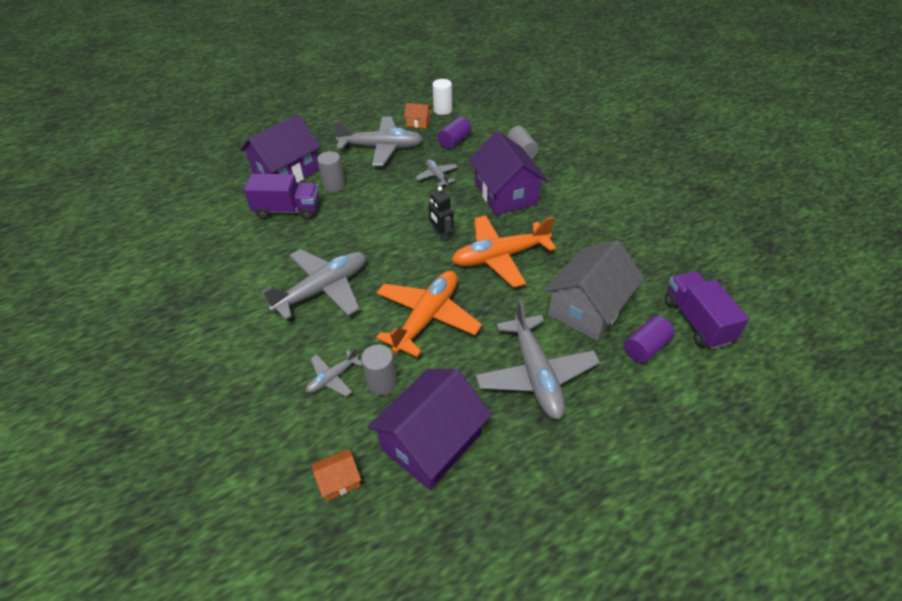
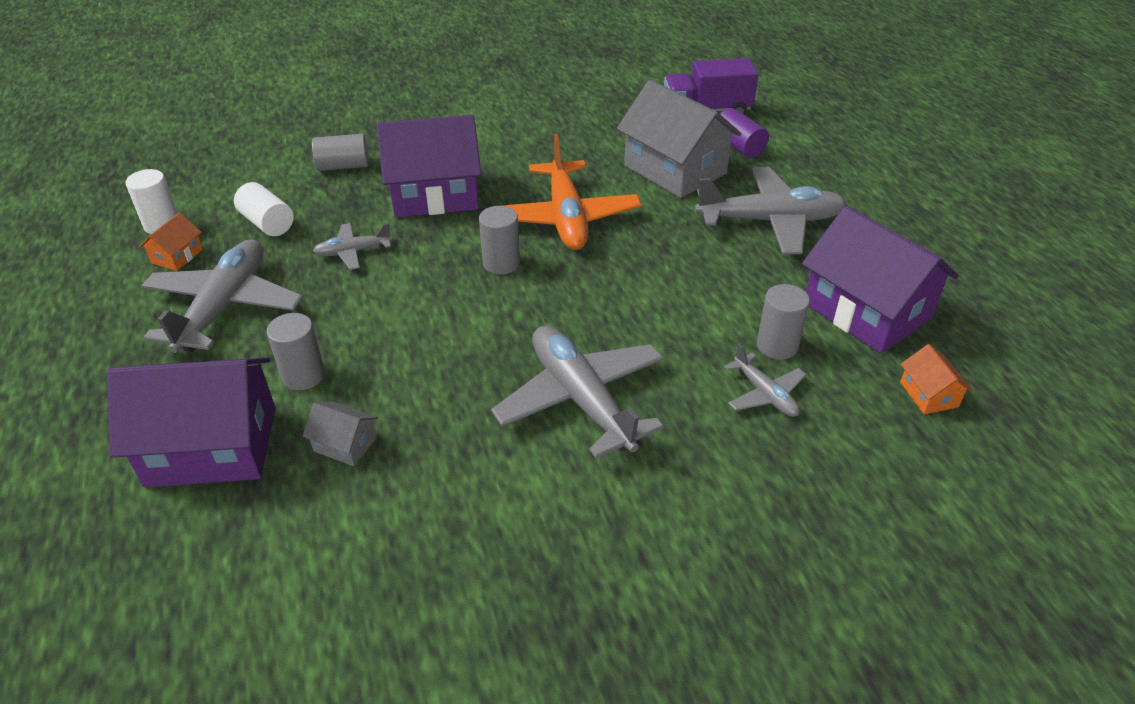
camera: 80 degrees left, 5 degrees down
(286, 172) = (212, 446): purple house -> purple house turned 60 degrees counterclockwise
(288, 210) = (345, 444): purple truck -> grey house
(427, 317) = (665, 294): orange plane -> none
(441, 235) = (501, 263): black robot -> grey cylinder
(454, 141) = (267, 223): purple cylinder -> white cylinder

